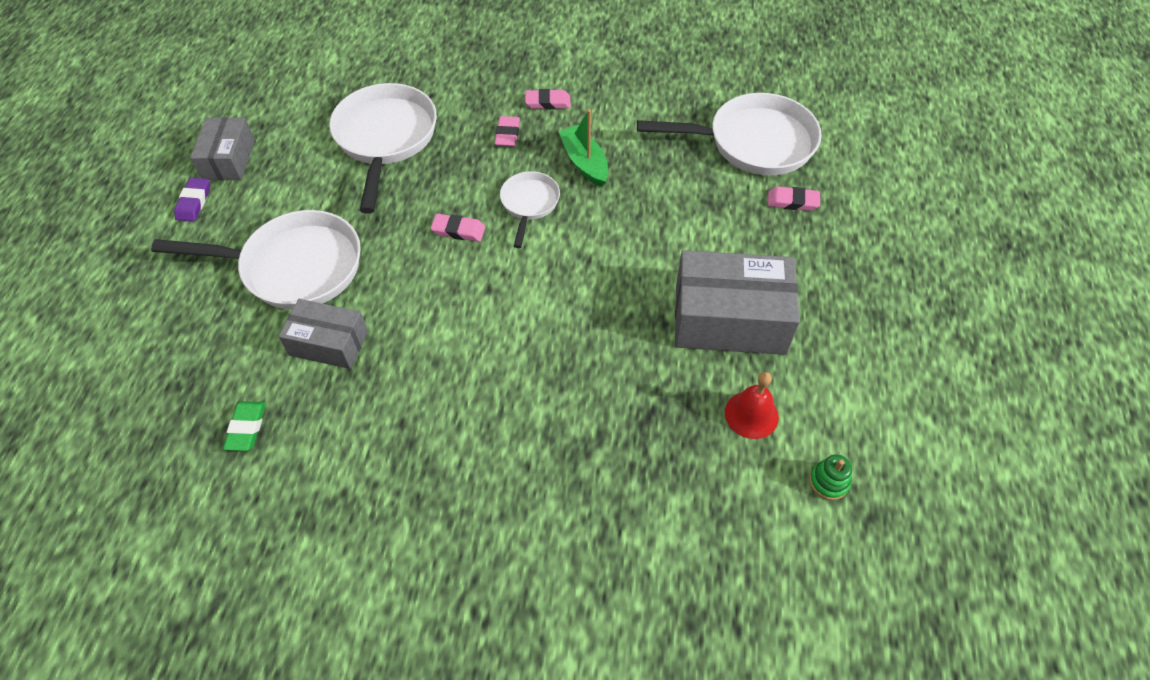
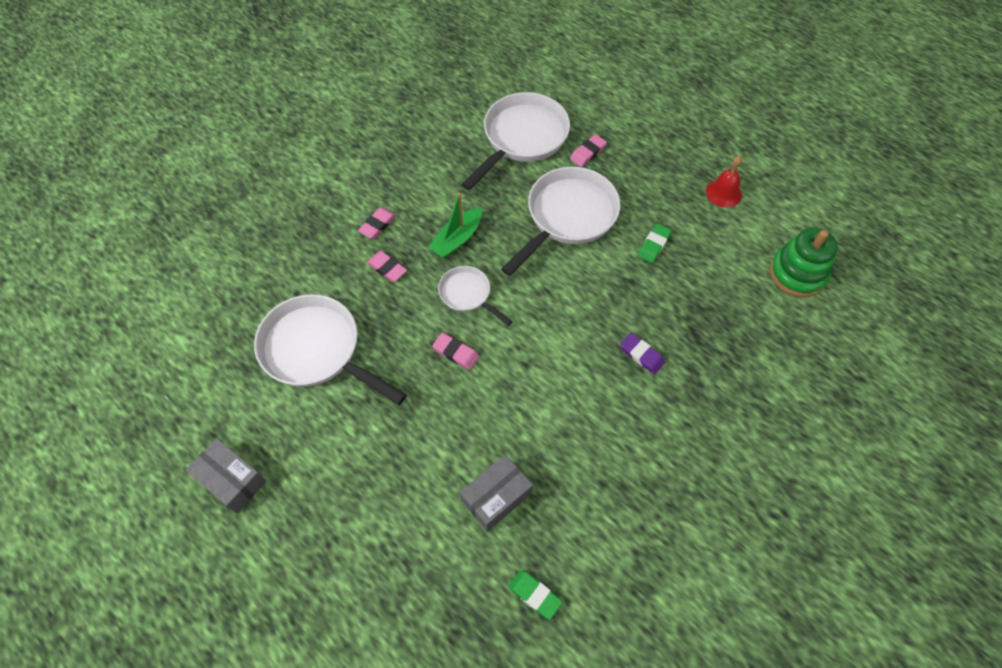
camera: 55 degrees left, 5 degrees up
(194, 202) = (259, 532): purple eraser -> purple eraser (641, 355)
(294, 267) = (400, 485): white pan -> white pan (568, 217)
(458, 230) = (456, 353): pink eraser -> pink eraser turned 75 degrees clockwise
(584, 162) = (457, 239): green boat -> green boat turned 60 degrees counterclockwise
(729, 319) = (654, 245): grey box -> green eraser
(751, 414) = (729, 280): red bell -> red bell (723, 193)
(828, 482) = (797, 273): green stacking toy -> green stacking toy, size x2.10

